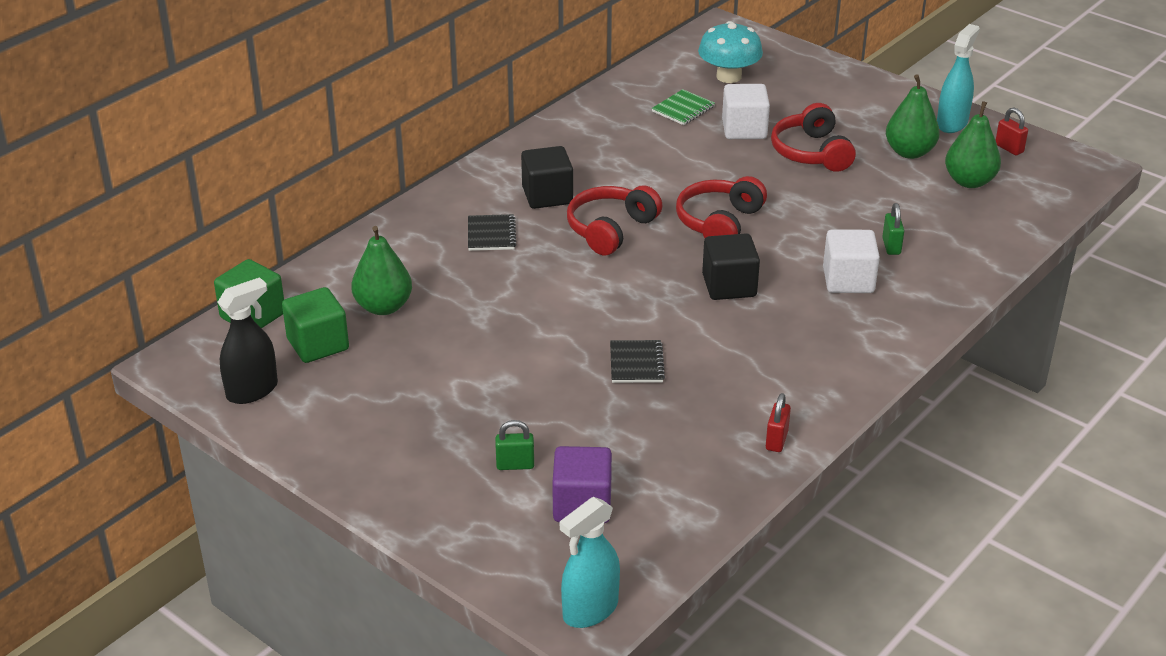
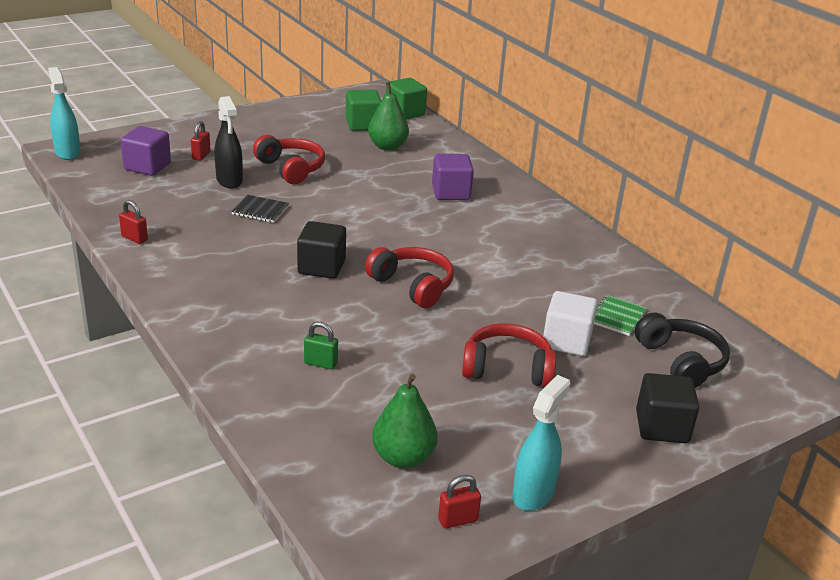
camera: 105 degrees right, 5 degrees down
(252, 390) = (333, 104): black spray bottle -> black spray bottle (229, 180)
(491, 234) = (451, 192): black notebook -> purple cube
(515, 465) = (201, 156): green padlock -> red padlock
(547, 196) = (493, 222): black cube -> black cube (662, 427)
(611, 229) = (430, 237): red headphones -> red headphones (291, 169)
(683, 109) = (617, 317): green notebook -> green notebook turned 60 degrees clockwise
(729, 76) = (681, 362): turquoise mushroom -> black headphones
(848, 280) = (287, 323): white cube -> none
(909, 152) = (481, 435): green pear -> none
(952, 123) = (533, 493): turquoise spray bottle -> turquoise spray bottle turned 105 degrees counterclockwise

